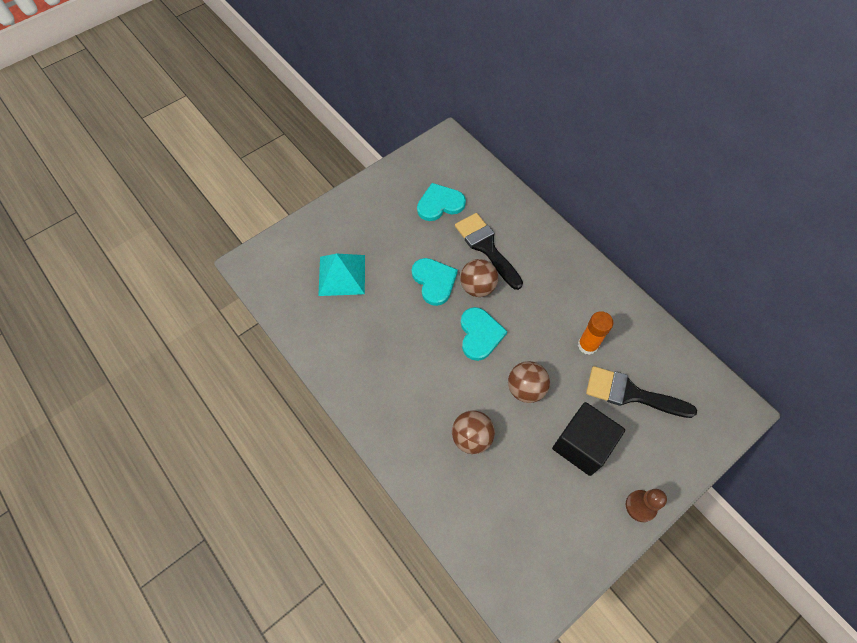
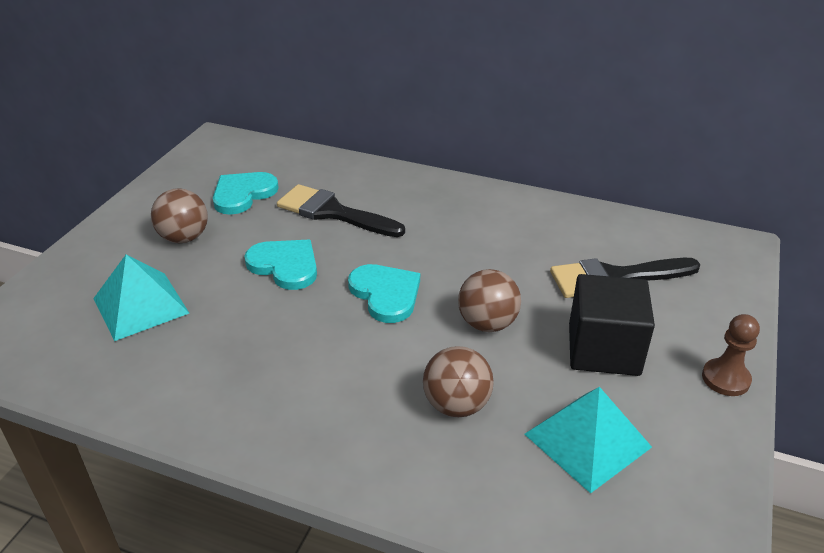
camera: 30 degrees left, 25 degrees down
(477, 287) = (348, 251): brown ball -> brown ball (184, 238)
(527, 500) = (587, 440): none -> turquoise pyramid
(587, 345) = (527, 254): orange glue stick -> none

